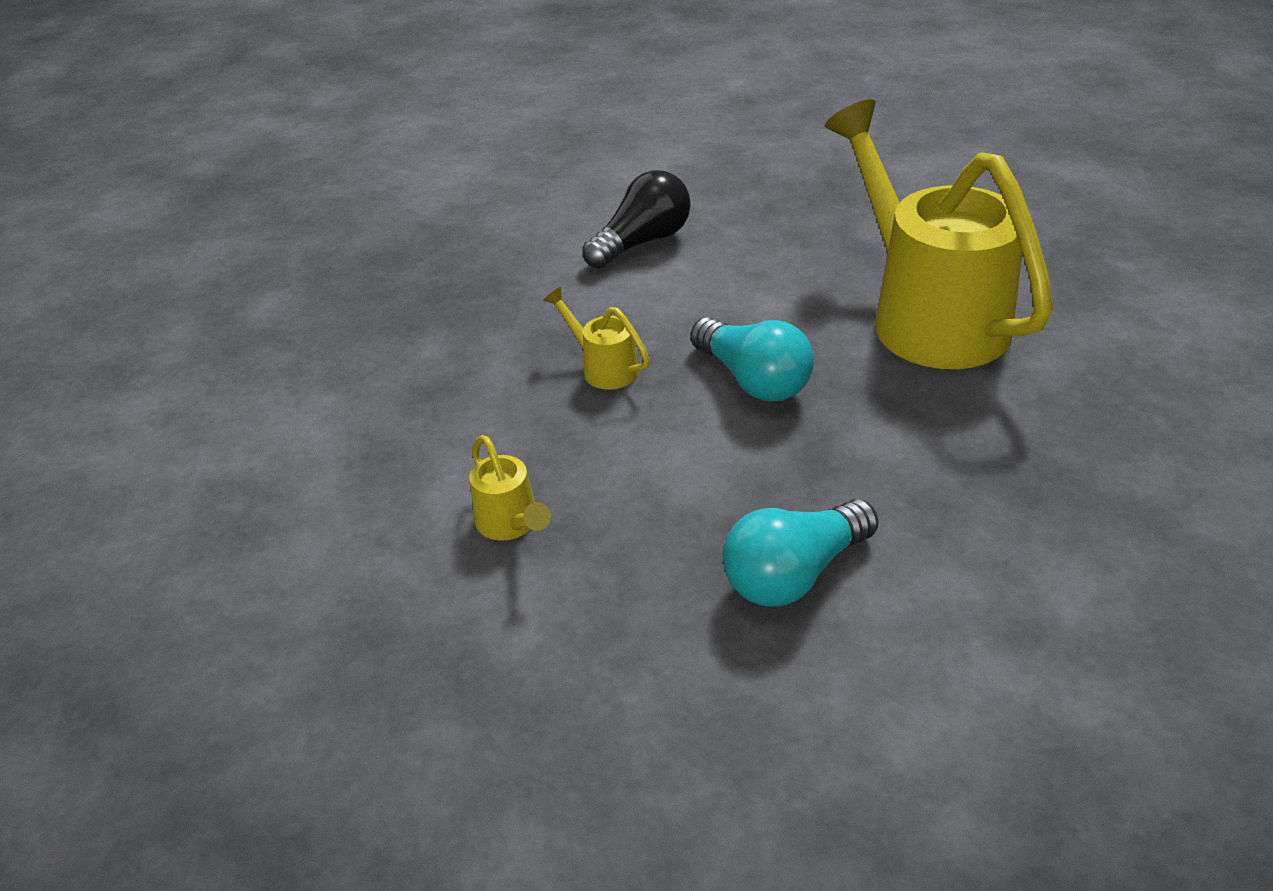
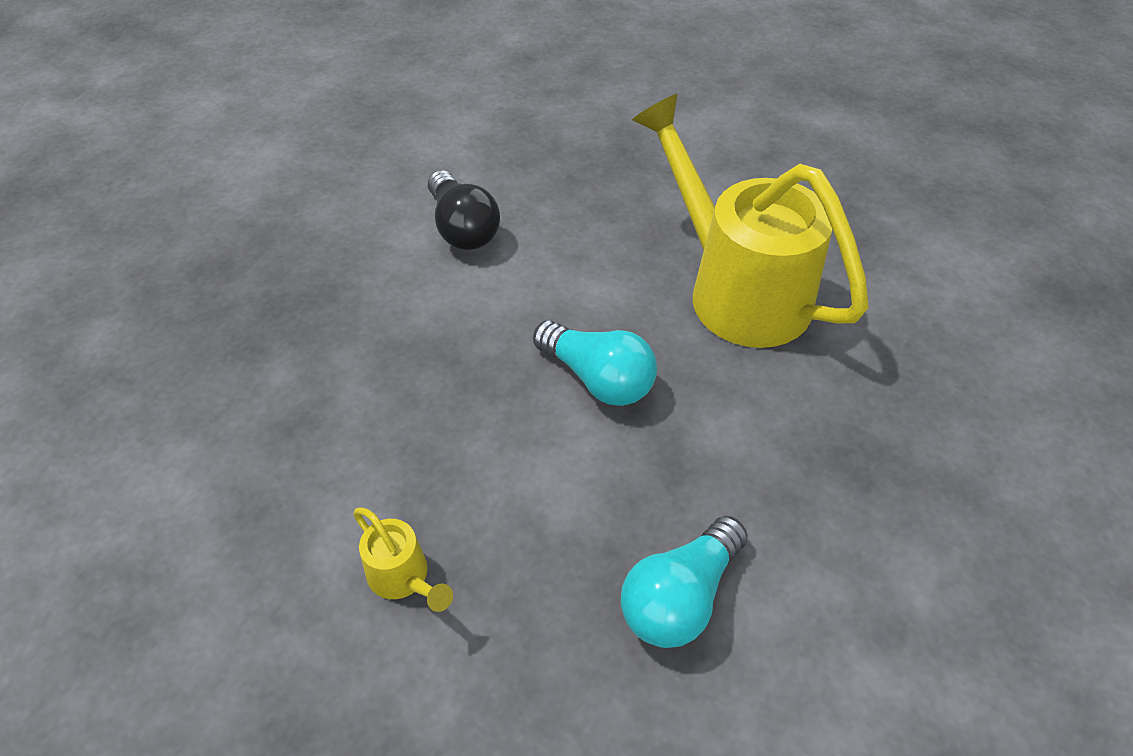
camera: 15 degrees left, 10 degrees up
(603, 368) = (455, 380): yellow watering can -> none
(642, 242) = (462, 228): black light bulb -> black light bulb turned 120 degrees clockwise

